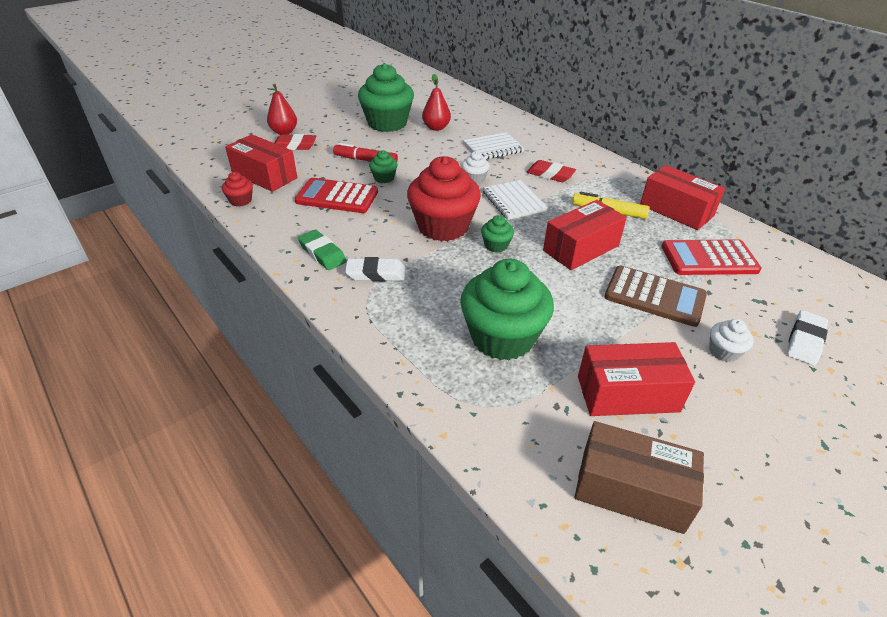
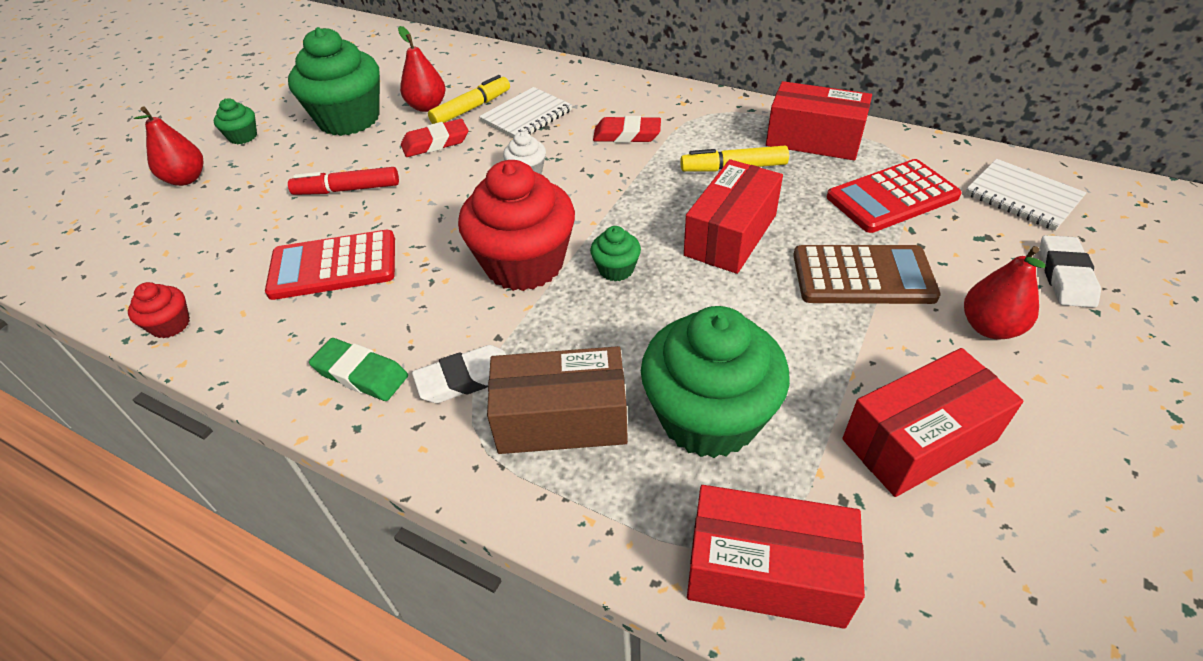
camera: 20 degrees left, 5 degrees up
(264, 176) = (191, 266): red box -> red box (766, 572)
(295, 146) = (217, 198): red eraser -> red eraser (435, 143)
(384, 178) = (392, 211): green cupcake -> green cupcake (243, 136)
(462, 135) = (471, 108): none -> yellow marker
(513, 201) = (601, 191): white notebook -> white notebook (1022, 197)
(631, 490) = (1013, 594): brown box -> brown box (561, 419)
(723, 352) = (989, 327): white cupcake -> red pear

